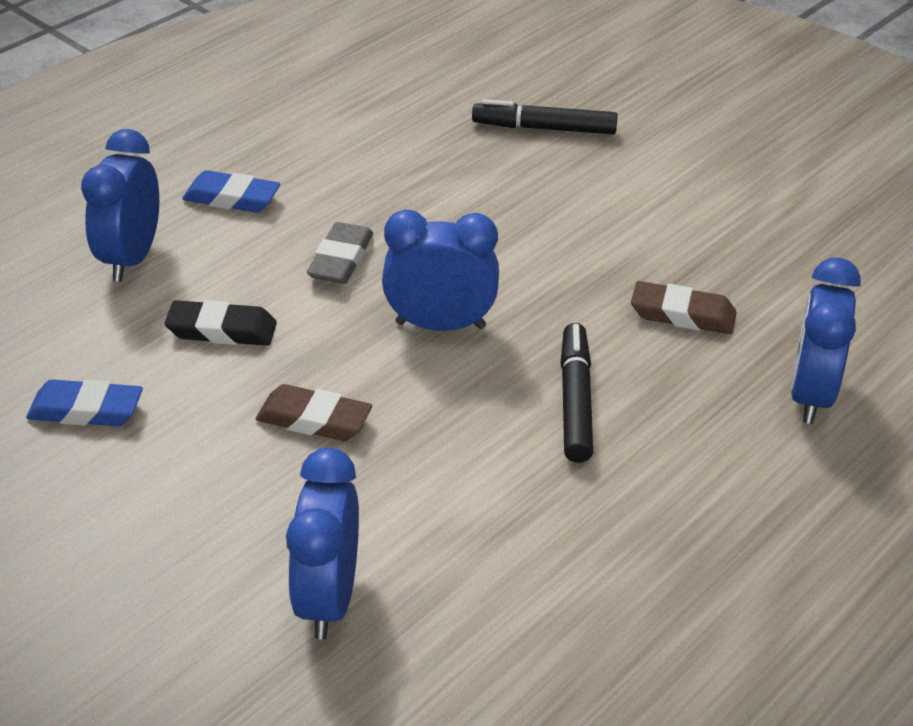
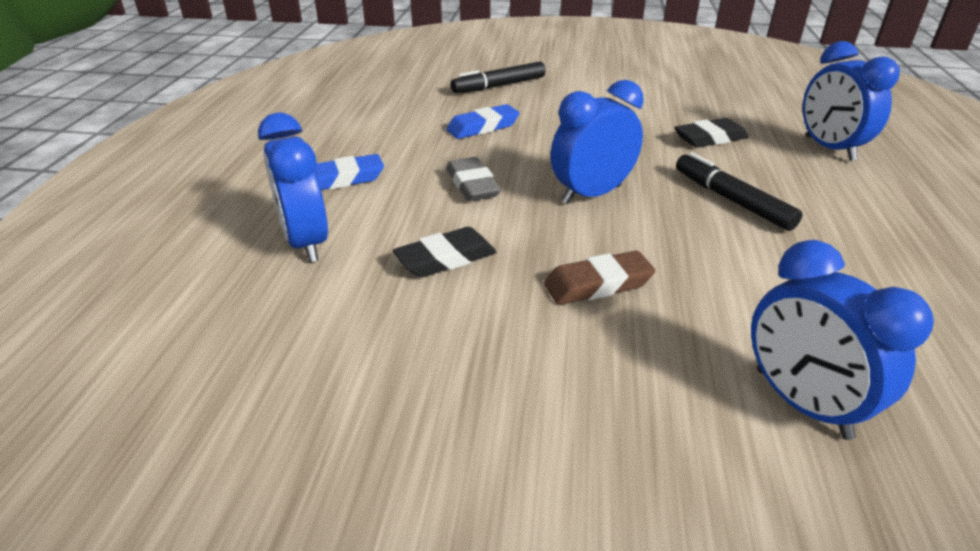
camera: 35 degrees left, 5 degrees down
(86, 410) = (406, 367): blue eraser -> blue eraser (483, 127)
(682, 314) = (710, 138): brown eraser -> black eraser

